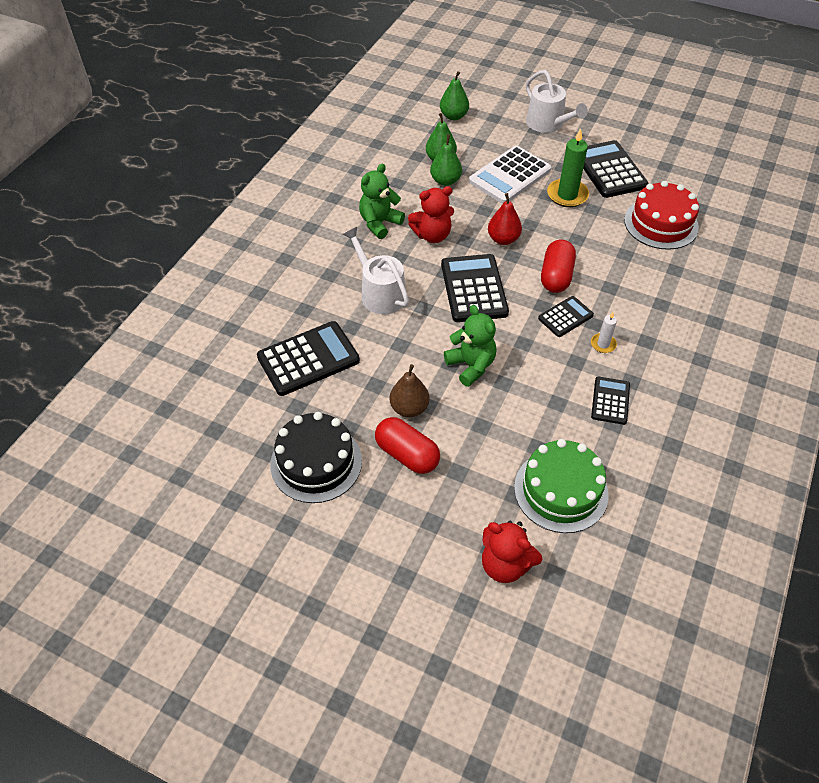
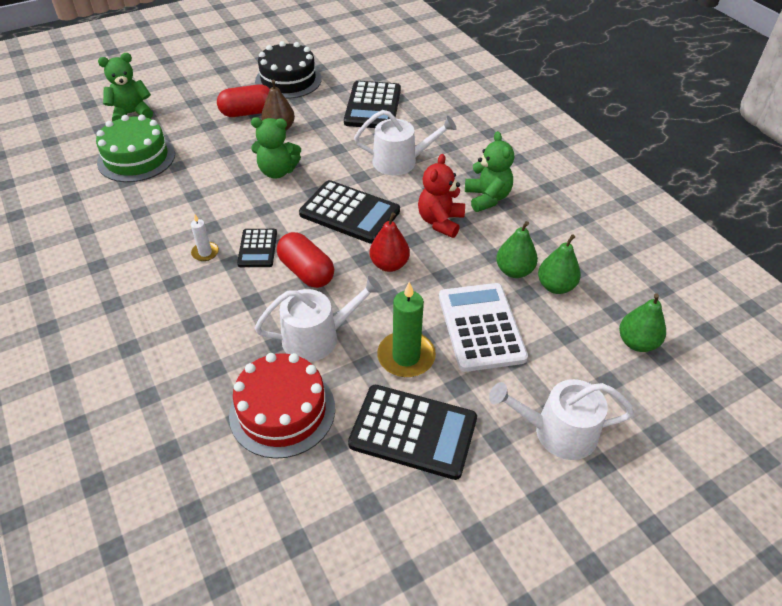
camera: 125 degrees right, 5 degrees down
(505, 565) = (132, 114): red teddy bear -> green teddy bear
(599, 239) = (317, 337): none -> white watering can
(610, 401) = (157, 222): black calculator -> none

